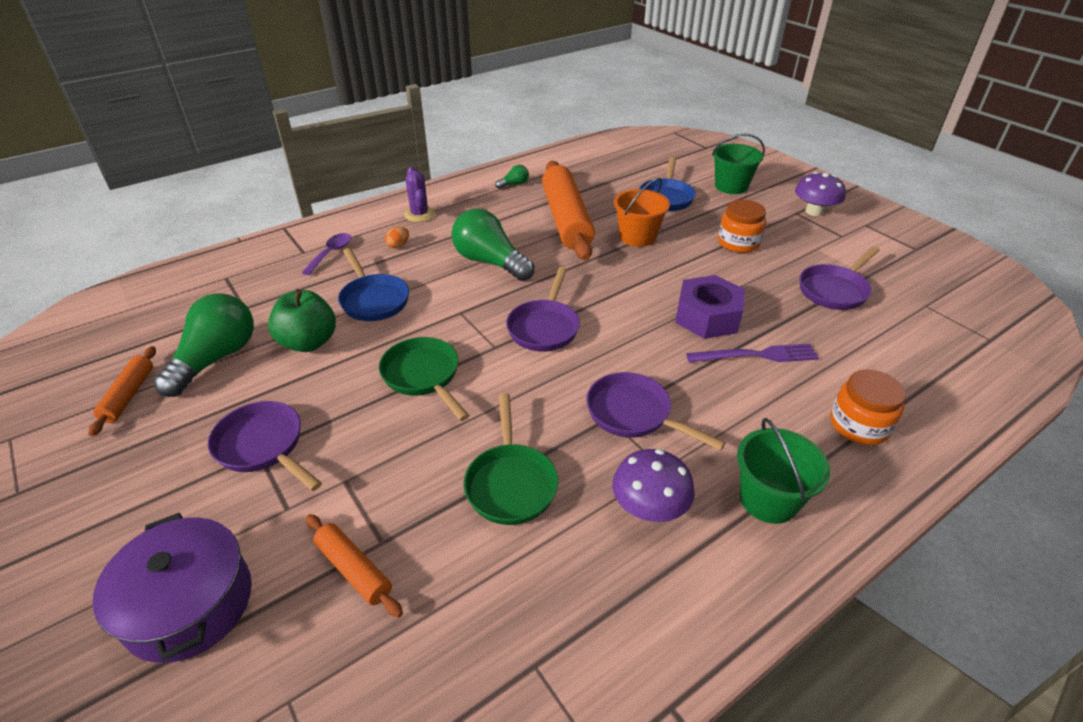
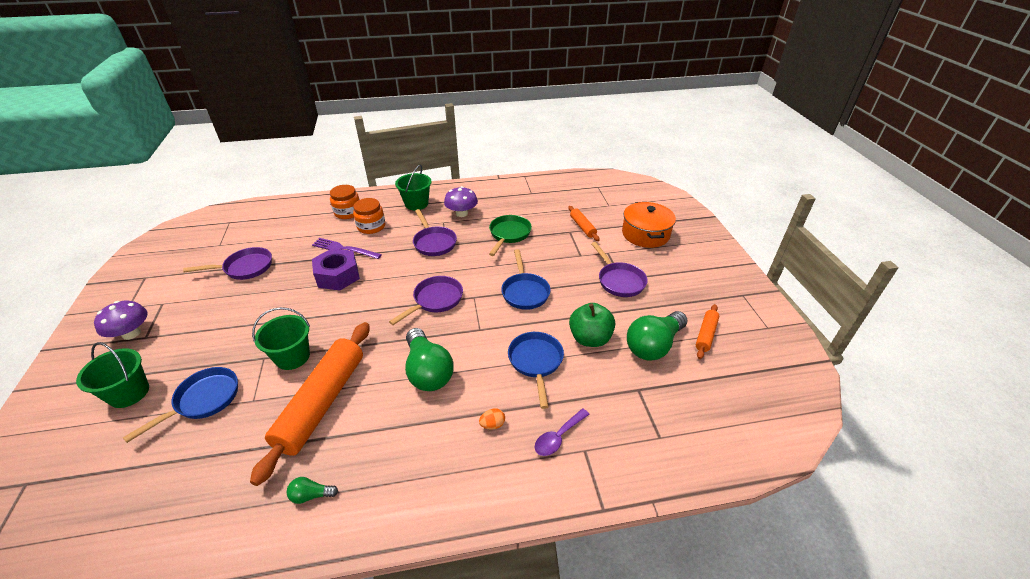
camera: 155 degrees left, 0 degrees up
(189, 604) = (645, 234): purple pot -> orange pot
(419, 214) = (449, 473): purple cactus -> none
(423, 376) = (525, 292): green pan -> blue pan
(637, 237) = (292, 357): orange bucket -> green bucket
(738, 243) = (235, 323): orange jar -> orange jar (371, 226)

